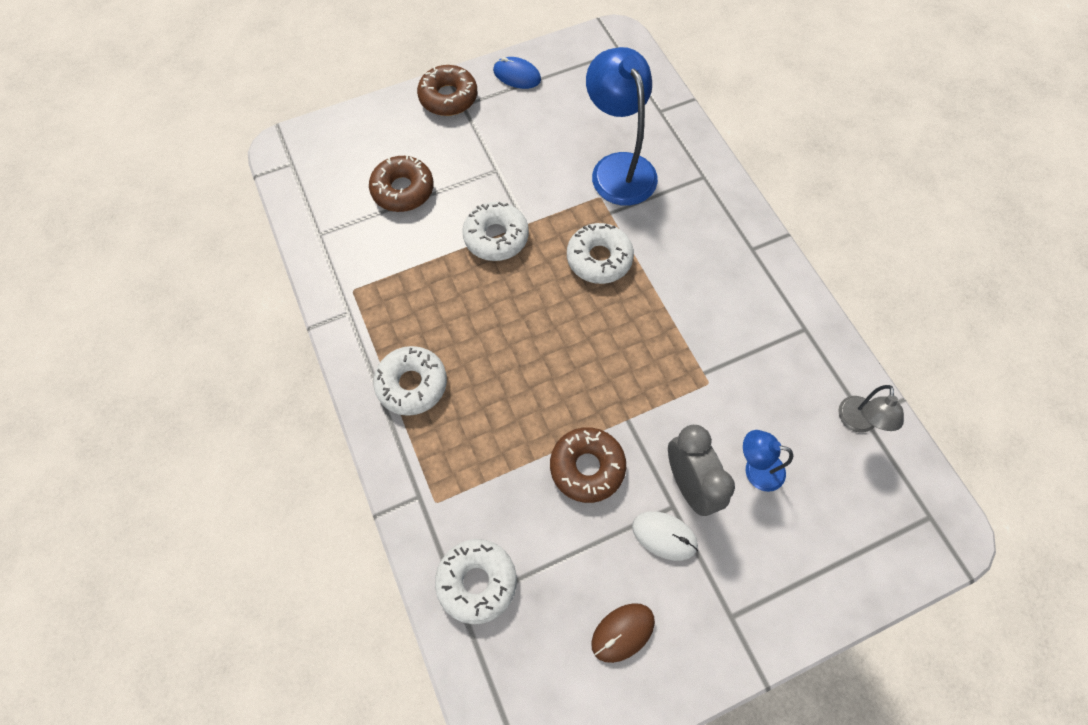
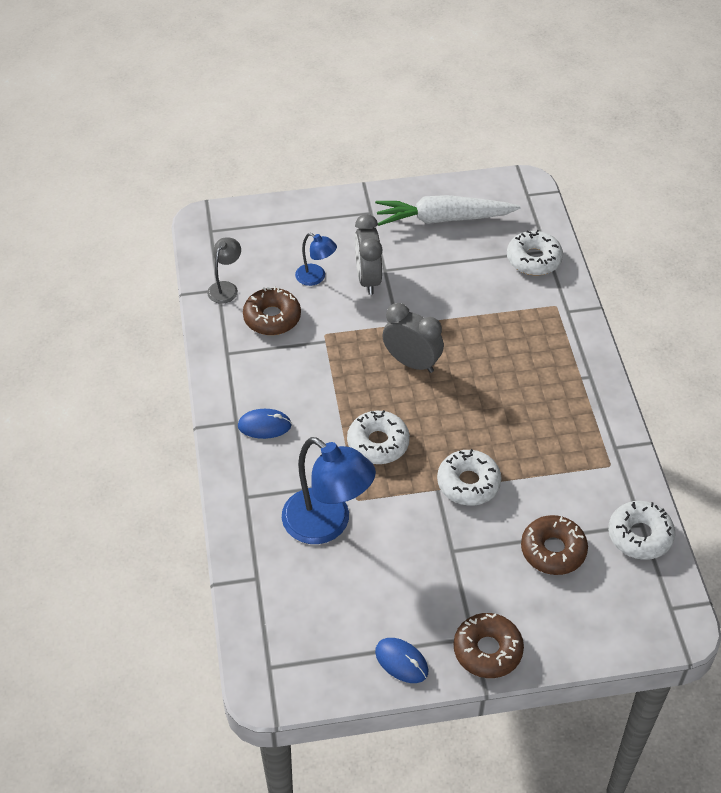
camera: 165 degrees left, 15 degrees down
(412, 384) = (564, 381): white donut -> white donut (640, 535)
(587, 467) = (439, 303): brown donut -> brown donut (272, 318)
(594, 367) = (412, 362): none -> grey clock
(618, 167) = (327, 524): blue lamp -> blue lamp turned 45 degrees counterclockwise
(622, 632) = (443, 219): brown mouse -> white carrot
(664, 536) = (397, 256): white mouse -> none
(722, 251) = (264, 425): none -> blue mouse

